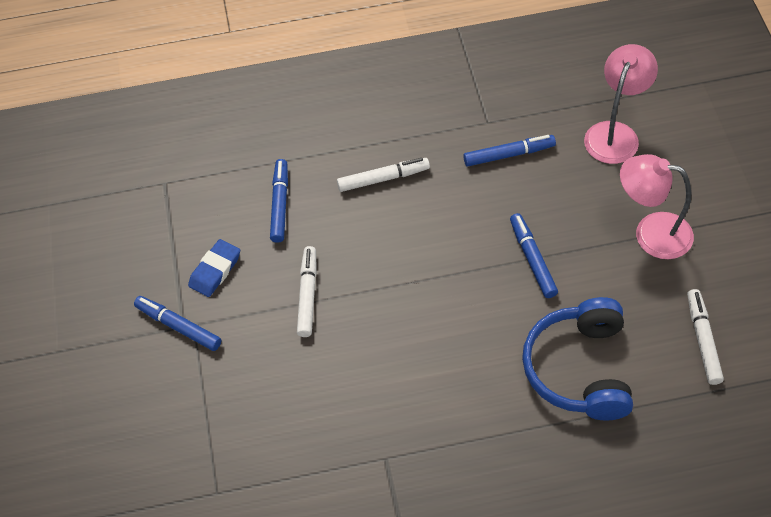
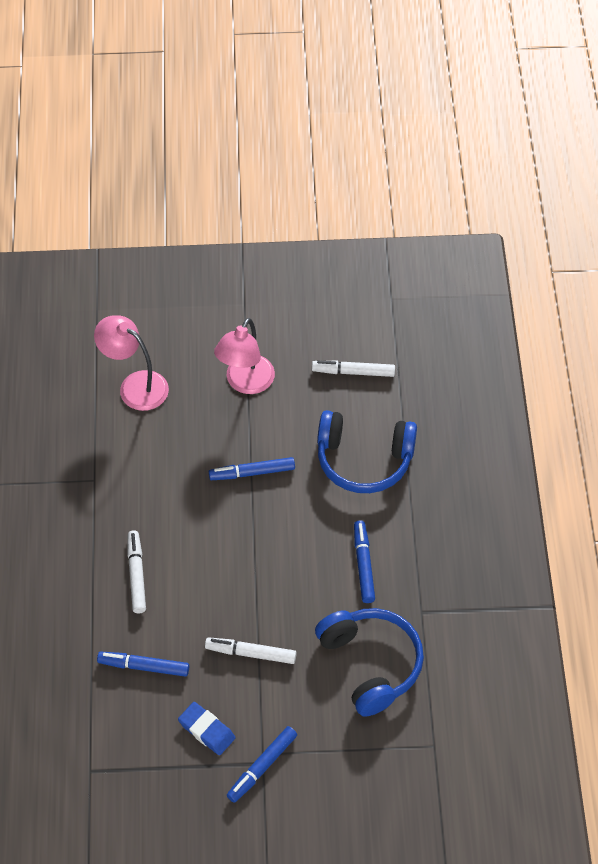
camera: 85 degrees left, 0 degrees up
(310, 413) = (370, 664): none -> blue headphones
(509, 155) = (136, 470): blue marker -> blue marker (363, 565)

